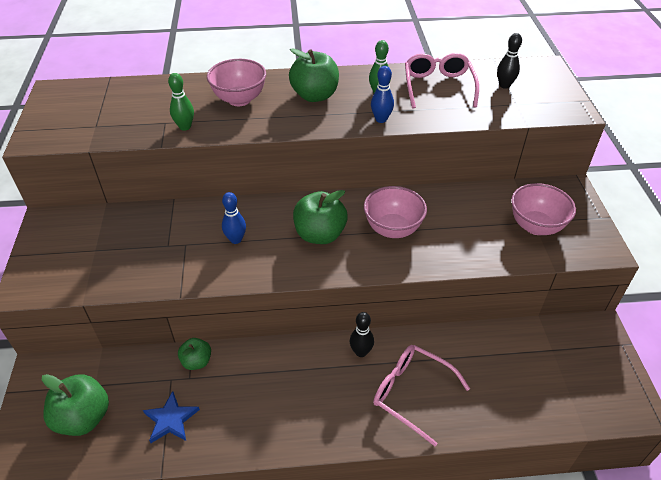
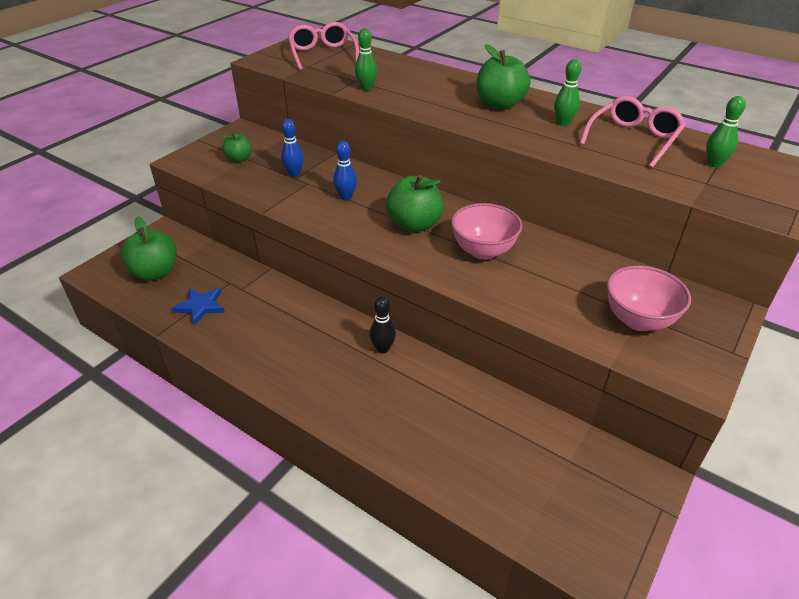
camera: 40 degrees right, 5 degrees down
(197, 361) = (258, 282): green apple -> green apple (239, 159)
(239, 99) = (432, 86): pink bowl -> none
(381, 119) = (537, 141): blue bowling pin -> blue bowling pin (294, 173)
(411, 393) = (388, 404): pink glasses -> pink glasses (323, 54)
(504, 85) = (714, 164): black bowling pin -> green bowling pin

